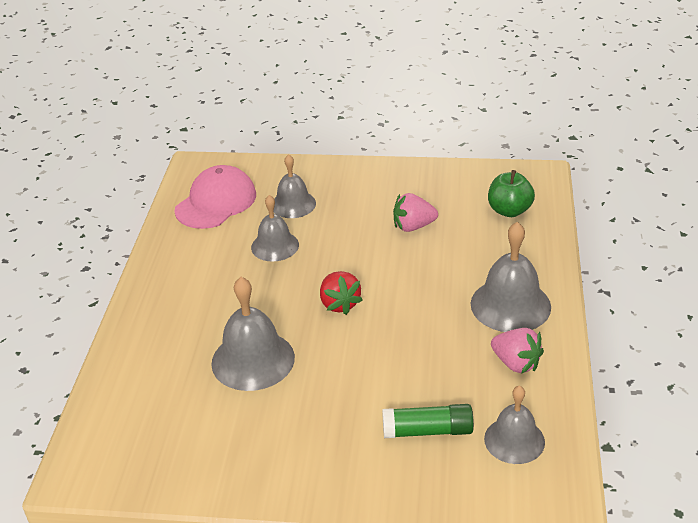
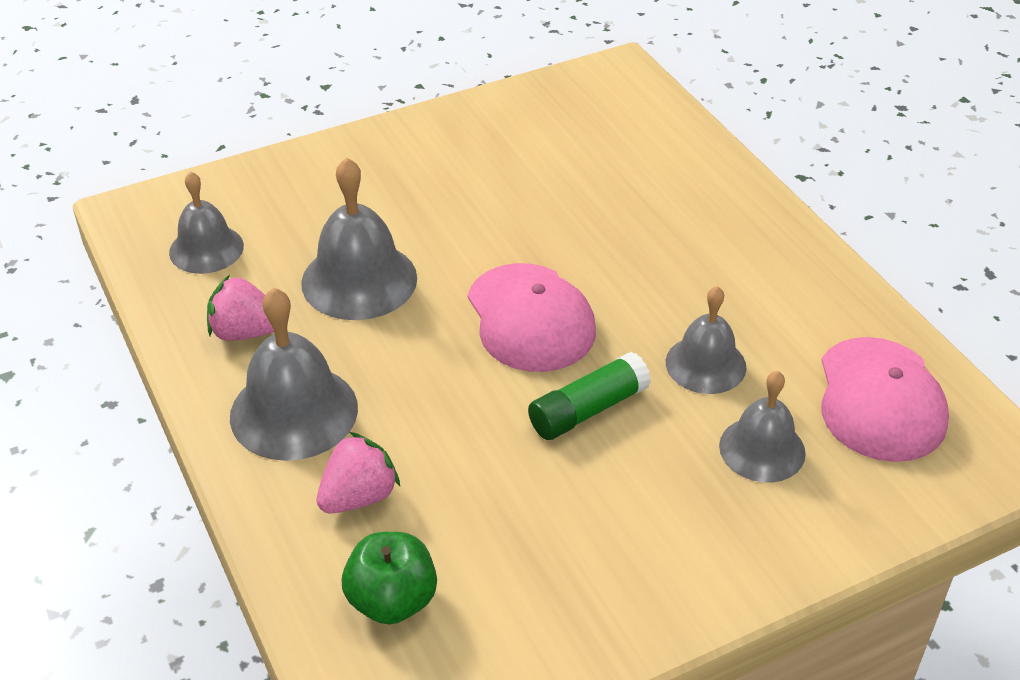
camera: 145 degrees right, 5 degrees up
(253, 360) = (567, 215): grey bell -> grey bell (359, 280)
(339, 304) = (530, 318): red strawberry -> pink cap
(413, 226) = (532, 490): pink strawberry -> pink strawberry (359, 496)
(428, 431) = (309, 222): green glue stick -> green glue stick (588, 410)

